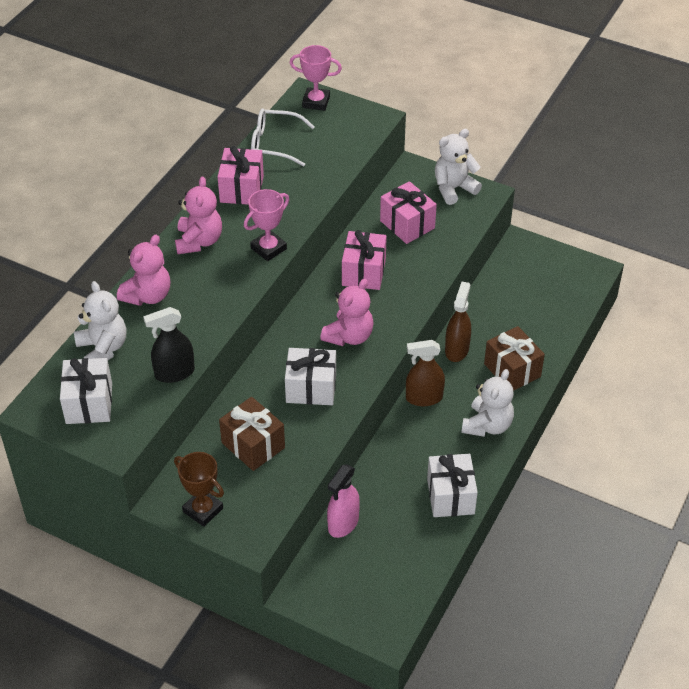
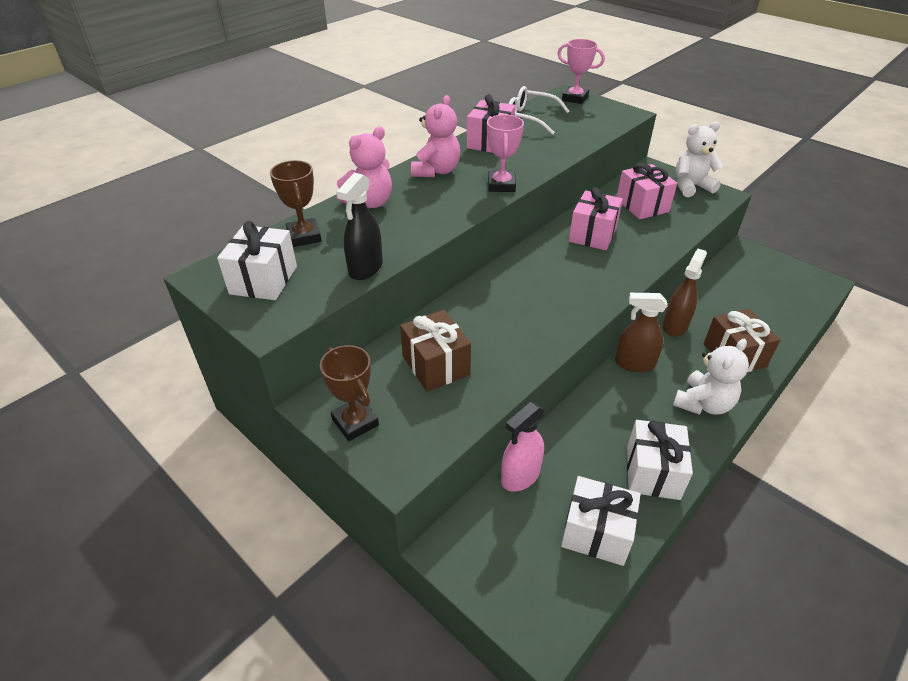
camera: 15 degrees right, 5 degrees down
(103, 348) = (304, 236): white teddy bear -> brown trophy
(174, 373) = (365, 268): black spray bottle -> black spray bottle turned 60 degrees counterclockwise
(268, 248) = (501, 185): pink trophy -> pink trophy turned 60 degrees counterclockwise
(311, 388) = (515, 322): white gift -> white gift (596, 533)
(349, 336) = (566, 283): pink teddy bear -> none

